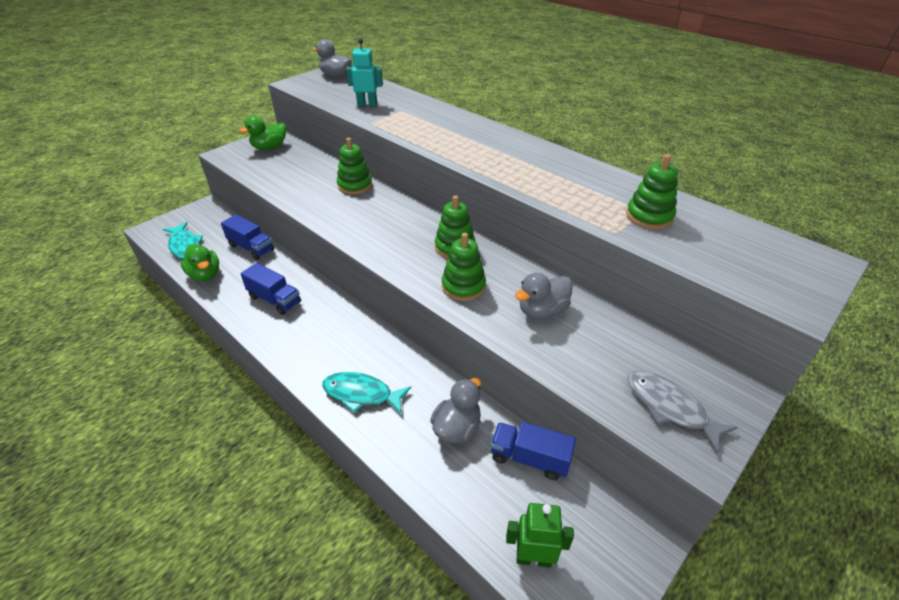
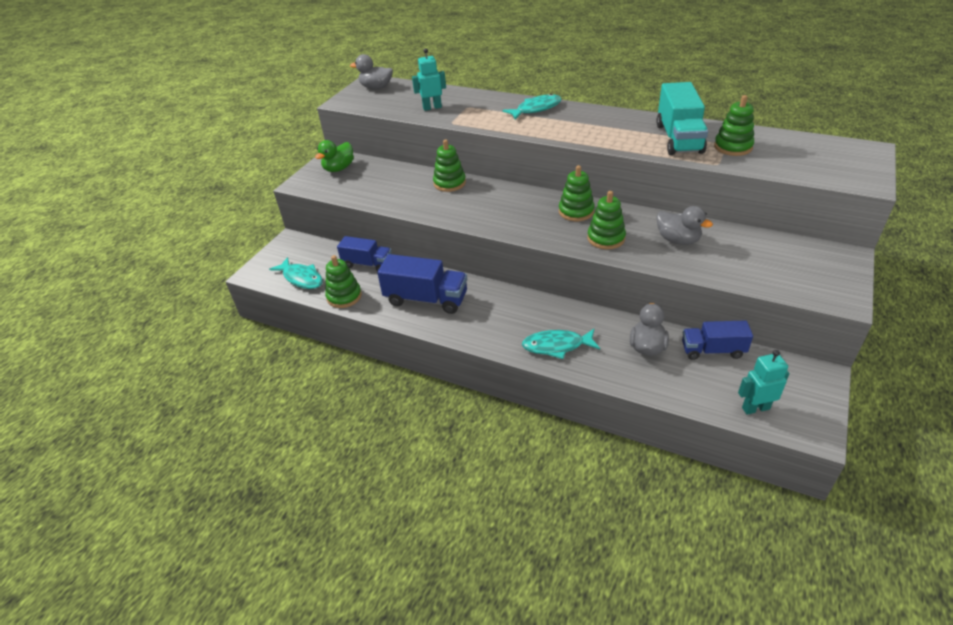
camera: 15 degrees left, 0 degrees up
(205, 275) = (344, 296): green duck -> green stacking toy
(274, 300) = (426, 299): blue truck -> blue truck, size x1.52
(465, 127) = (536, 109): none -> turquoise fish
(533, 558) = (755, 408): green robot -> turquoise robot
(542, 311) = (678, 240): grey duck -> grey duck turned 90 degrees counterclockwise
(592, 192) = (678, 138): none -> turquoise truck
(670, 408) = (807, 278): grey fish -> none

